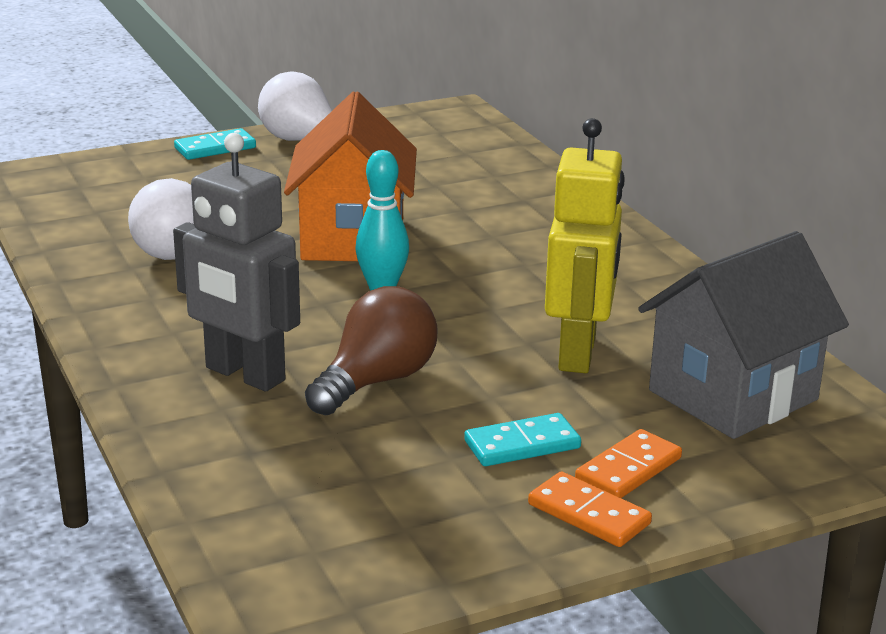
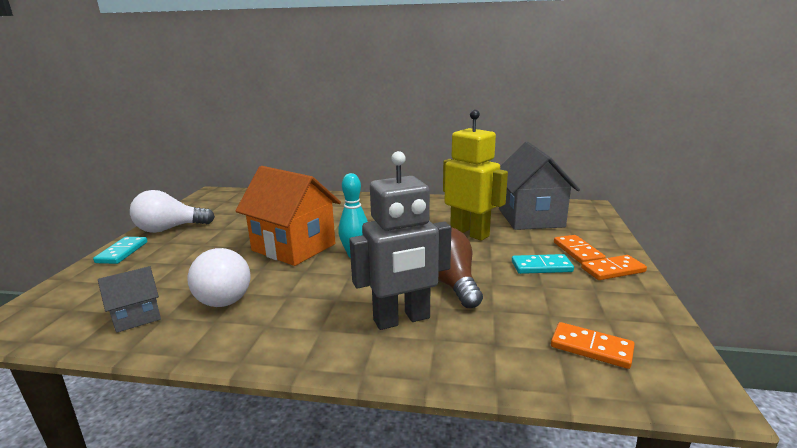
camera: 55 degrees left, 5 degrees down
(98, 225) = (137, 317): none -> grey house
(307, 524) = (591, 348): none -> orange domino
(522, 444) = (541, 266): turquoise domino -> turquoise domino turned 75 degrees clockwise

